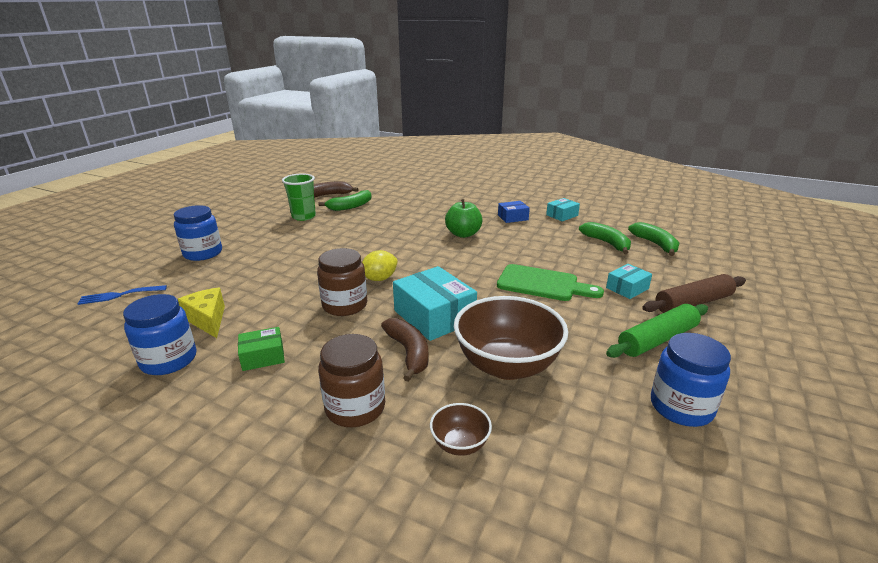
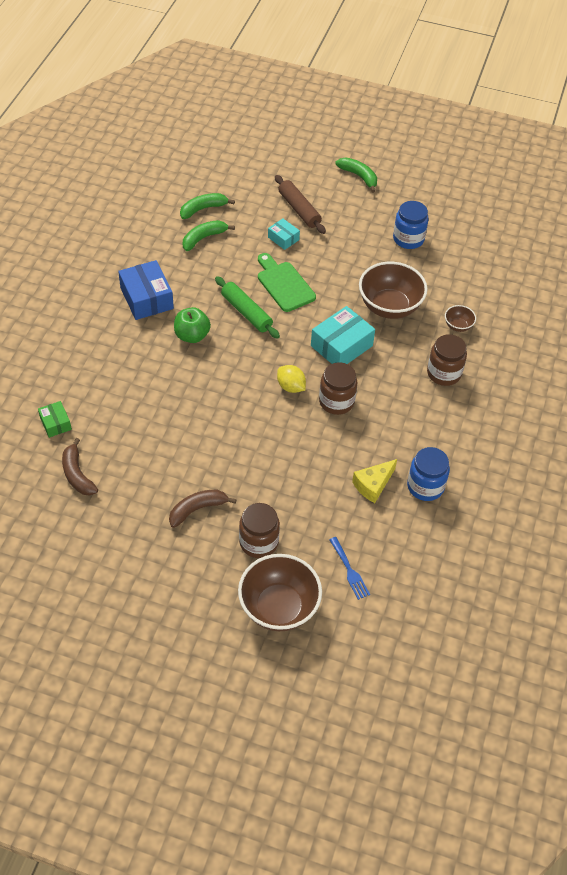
camera: 100 degrees left, 25 degrees up
(127, 258) = (279, 607): none -> brown bowl
(203, 253) = (259, 542): blue jar -> brown jar
(263, 356) = (409, 433): green box -> green box (55, 423)
(303, 216) = (153, 481): green cup -> none
(350, 206) = (118, 443): green banana -> green banana (359, 176)
(409, 353) = (387, 355): brown banana -> brown banana (197, 509)
(513, 217) = (146, 298): blue box -> blue box, size x1.83
(542, 284) = (284, 284): green cutting board -> green cutting board turned 45 degrees counterclockwise
(562, 215) = (139, 261): turquoise box -> none
(657, 339) = (347, 236): green rolling pin -> green rolling pin (246, 312)

